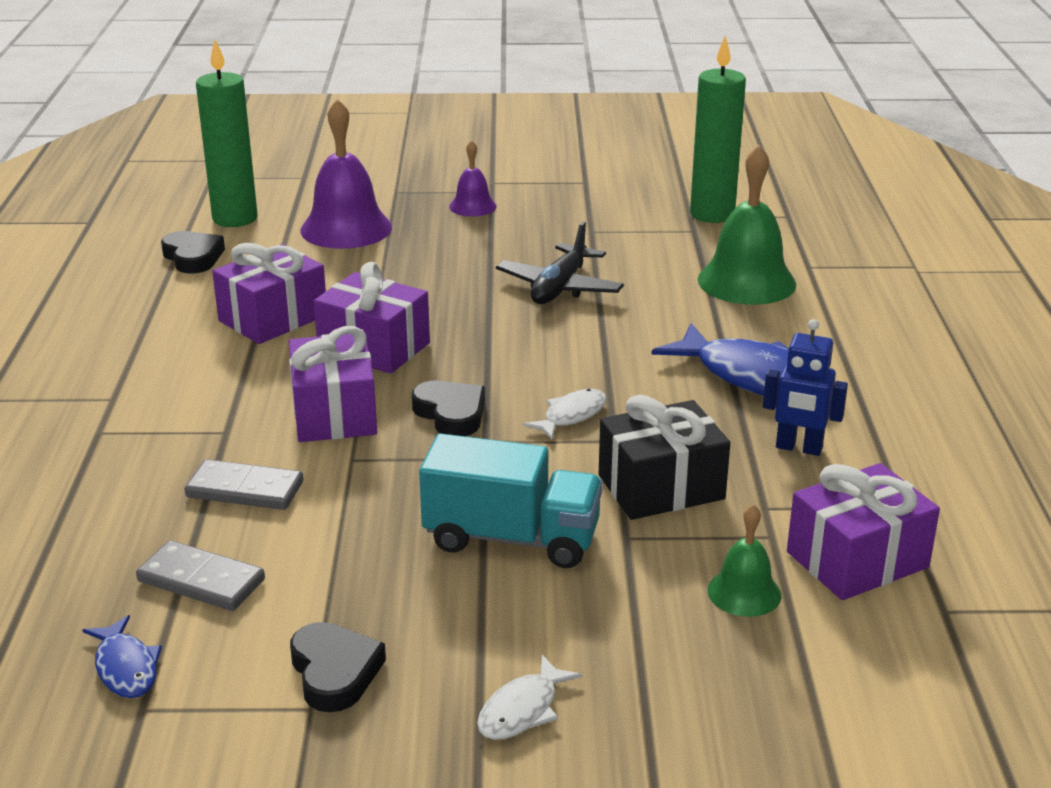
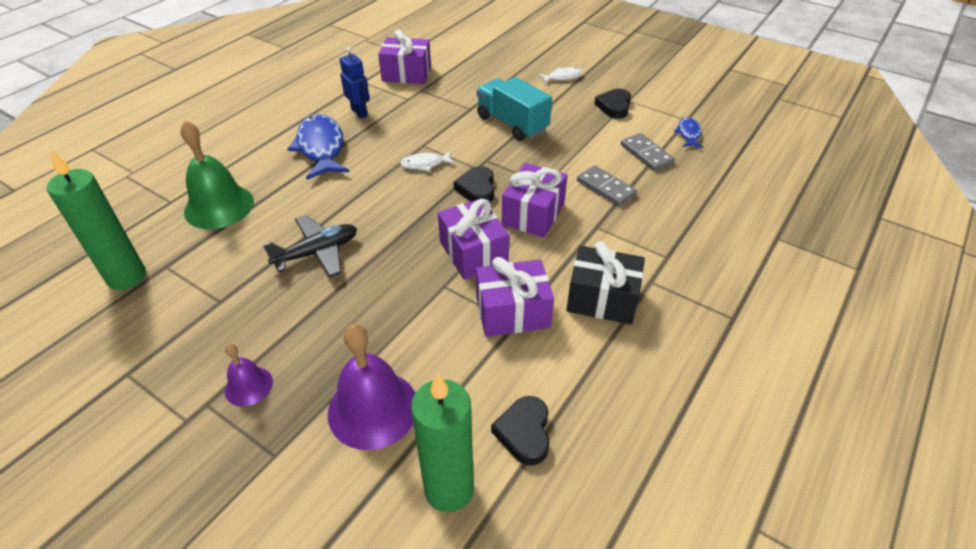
camera: 145 degrees left, 15 degrees up
(661, 487) = (433, 119): black gift -> black gift (602, 299)
(744, 592) = (456, 79): green bell -> none

